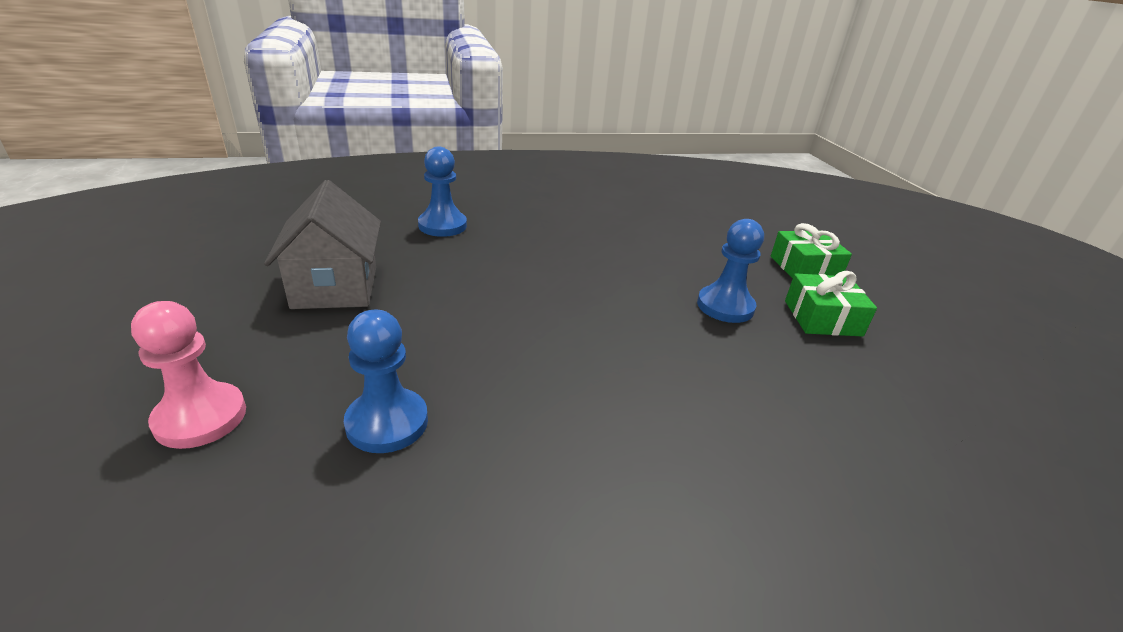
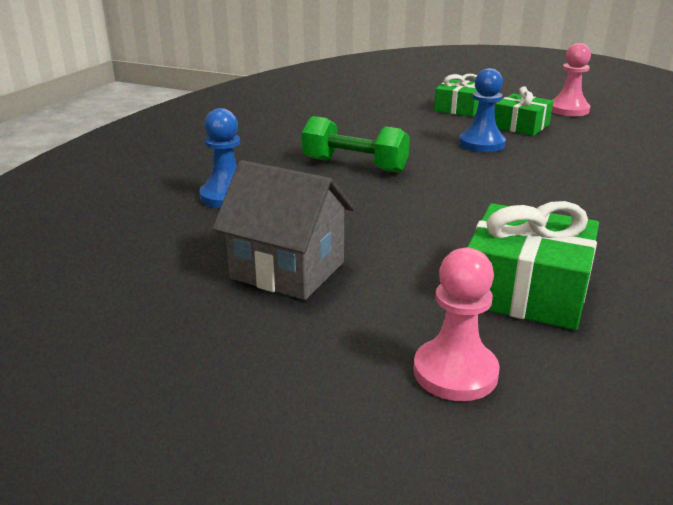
camera: 50 degrees left, 5 degrees down
(387, 422) = (526, 289): blue pawn -> green gift
(570, 256) = (354, 165): none -> green dumbbell
(942, 339) = (568, 110): none -> pink pawn

